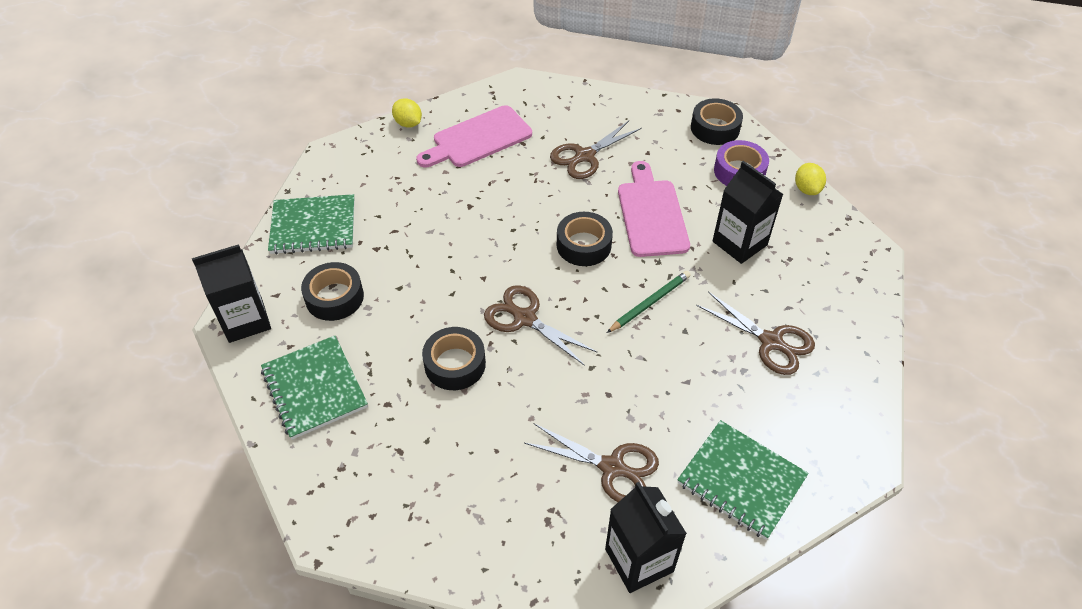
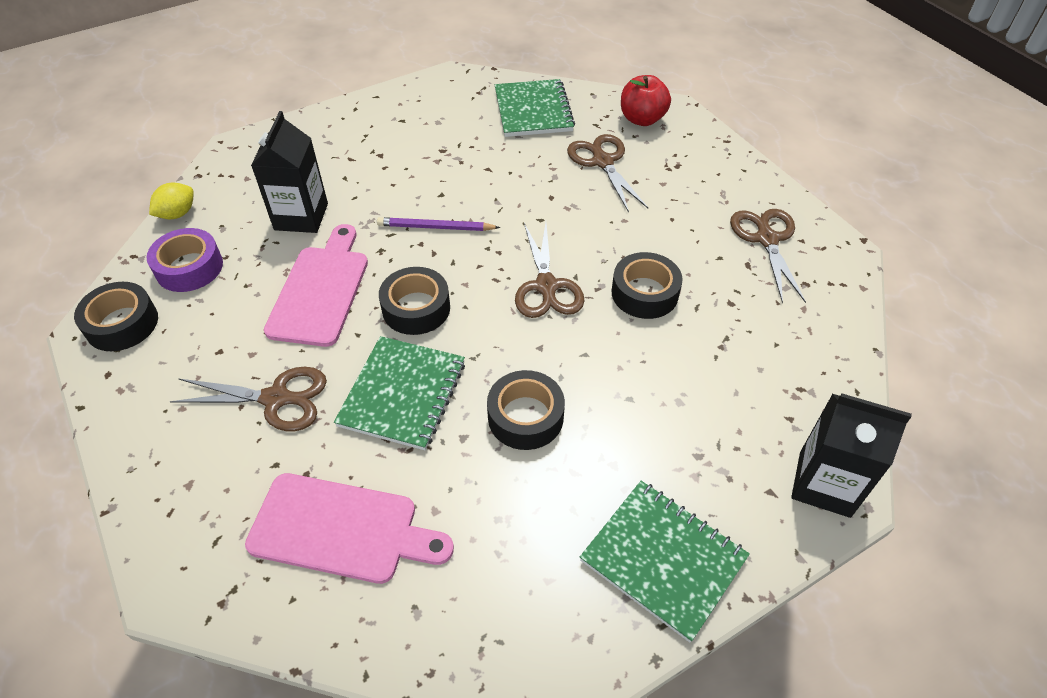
camera: 135 degrees left, 0 degrees up
(314, 388) = (789, 359): green notebook -> green notebook (403, 394)
(334, 297) = (706, 438): black tape -> black tape (525, 417)
(408, 123) = (388, 646): yellow lemon -> none
(639, 560) = (642, 119): black carton -> red apple
(649, 303) = (435, 227): green pencil -> purple pencil
(651, 214) = (320, 290): pink cutting board -> pink cutting board turned 150 degrees clockwise
(771, 342) = (398, 150): brown scissors -> brown scissors (767, 239)

